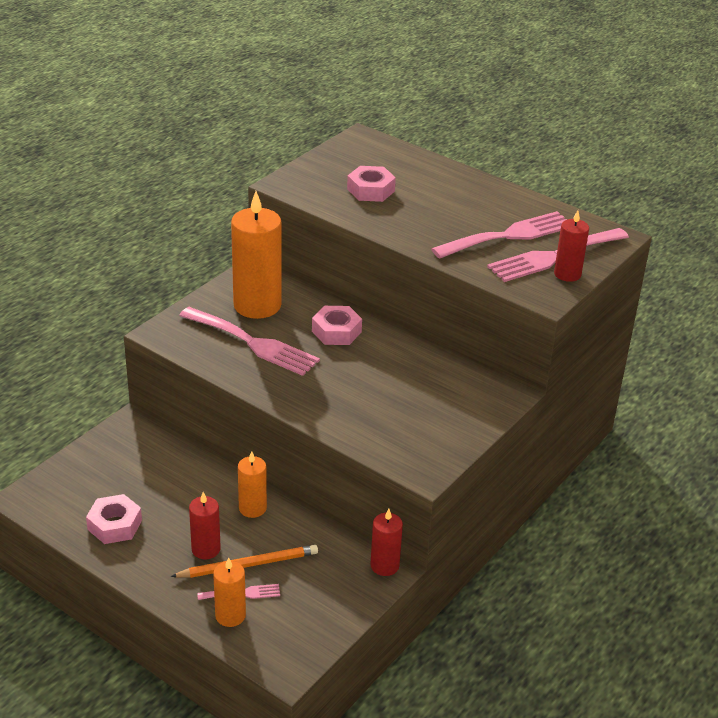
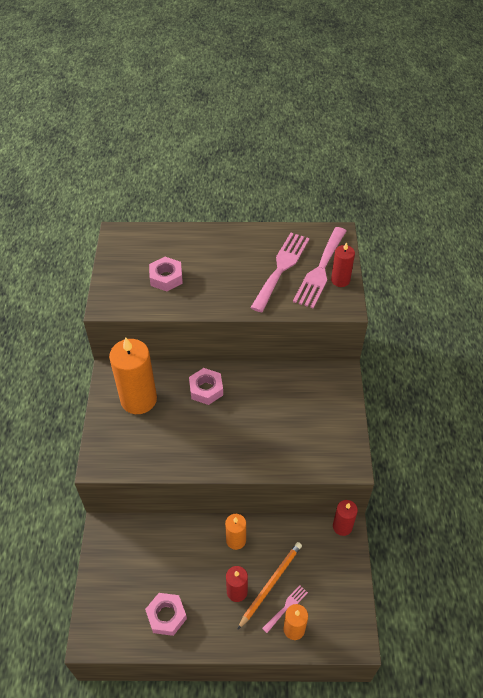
camera: 35 degrees left, 15 degrees up
(253, 343) = (165, 432): pink fork -> none

